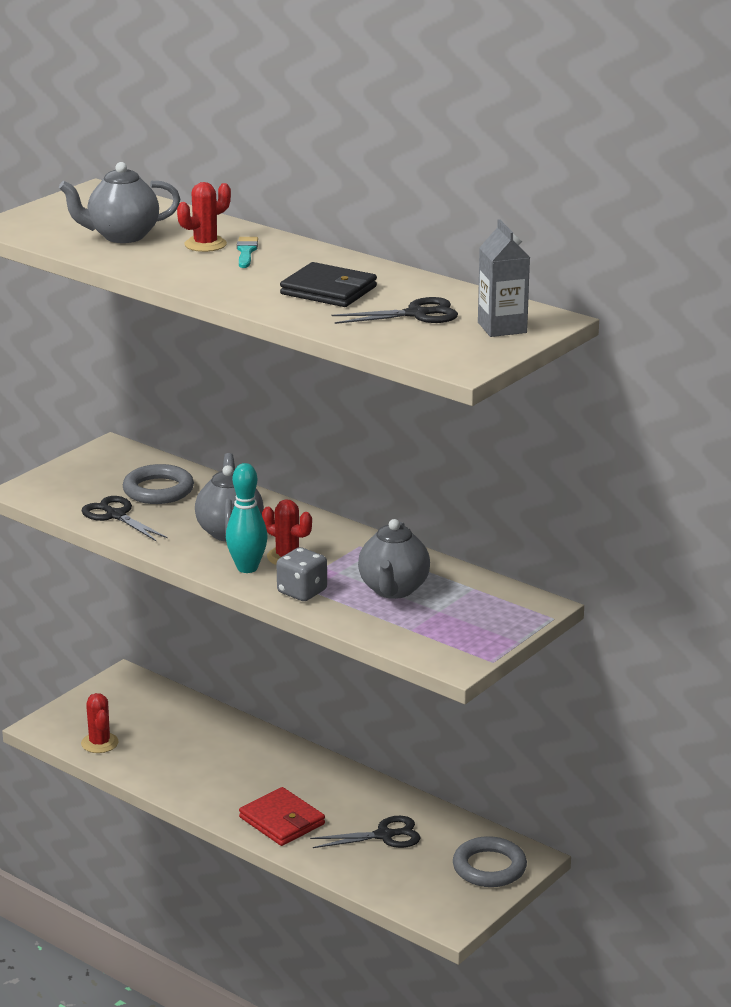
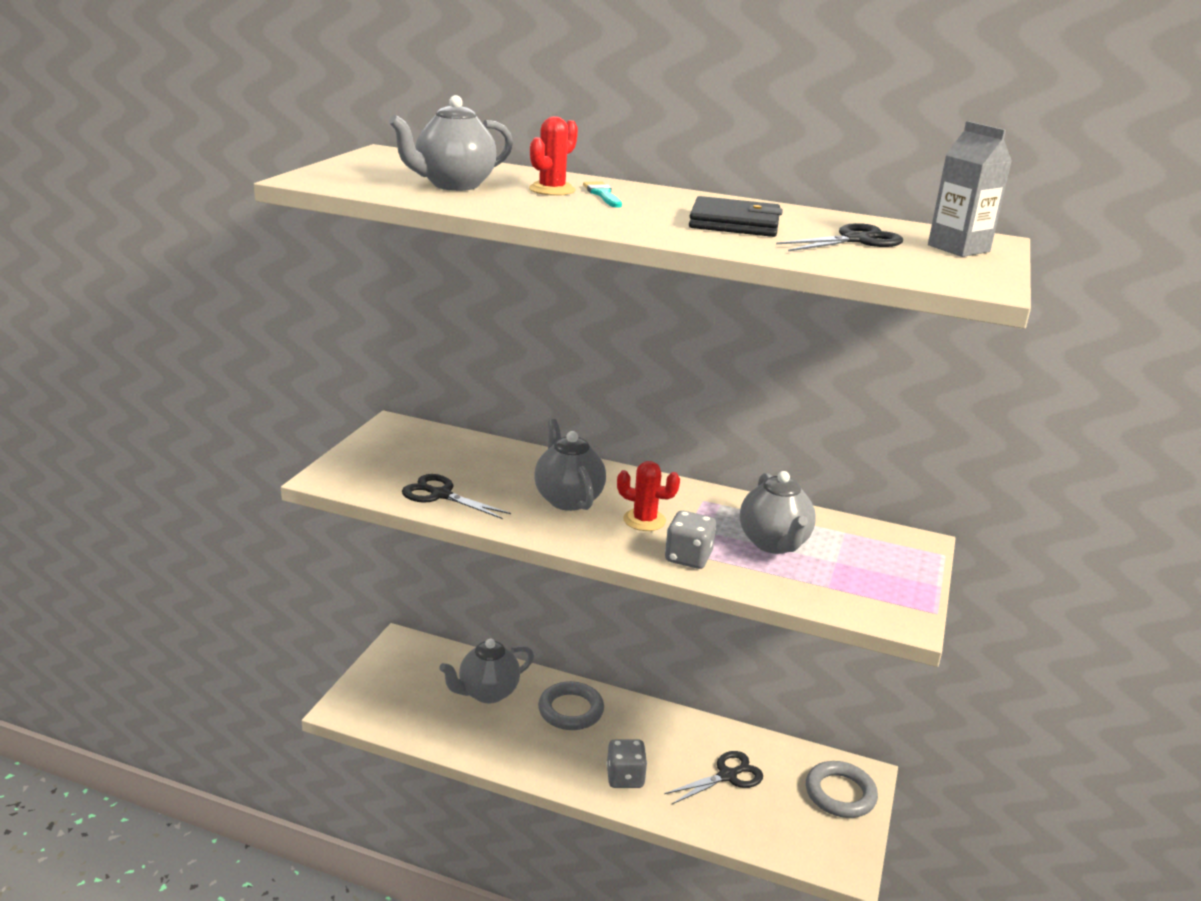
camera: 20 degrees left, 0 degrees up
(99, 743) = (407, 718): red cactus -> none
(158, 490) = (467, 463): grey ring -> grey ring (570, 710)
(188, 733) = (487, 693): none -> grey teapot
(247, 568) = (614, 537): turquoise bowling pin -> none
(282, 821) = (625, 777): red wallet -> grey dice

